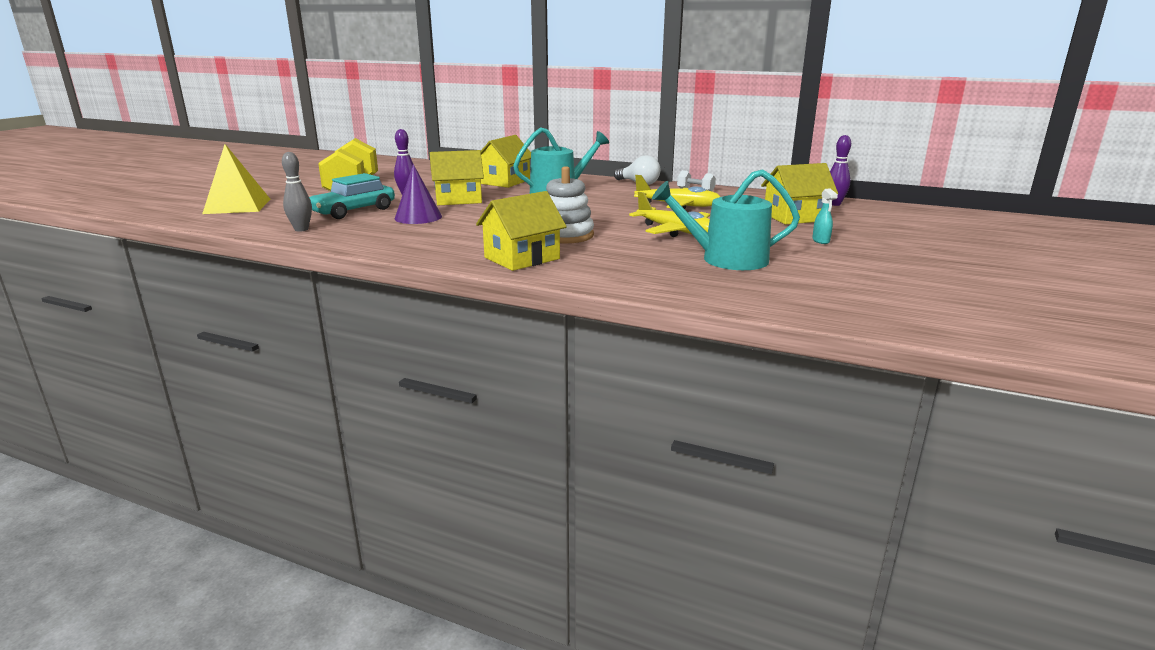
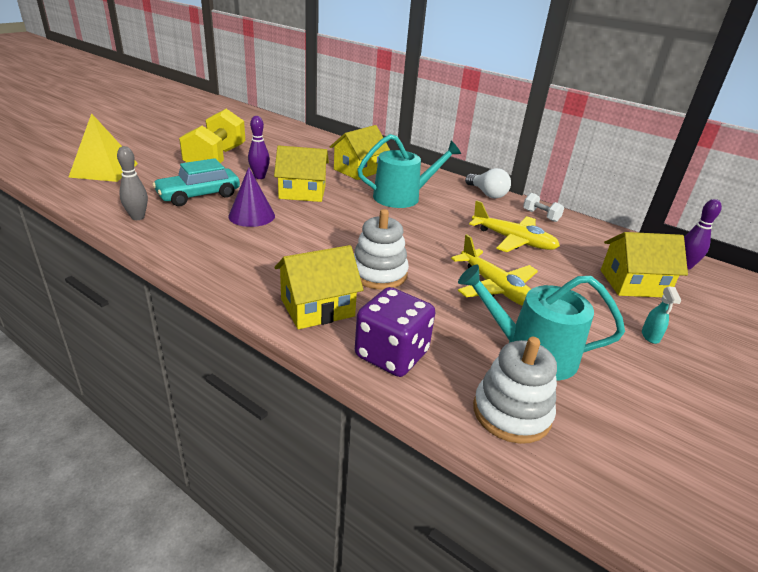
camera: 10 degrees right, 10 degrees up
(606, 273) = (391, 354): none -> purple dice
(725, 288) = (511, 413): none -> white stacking toy

